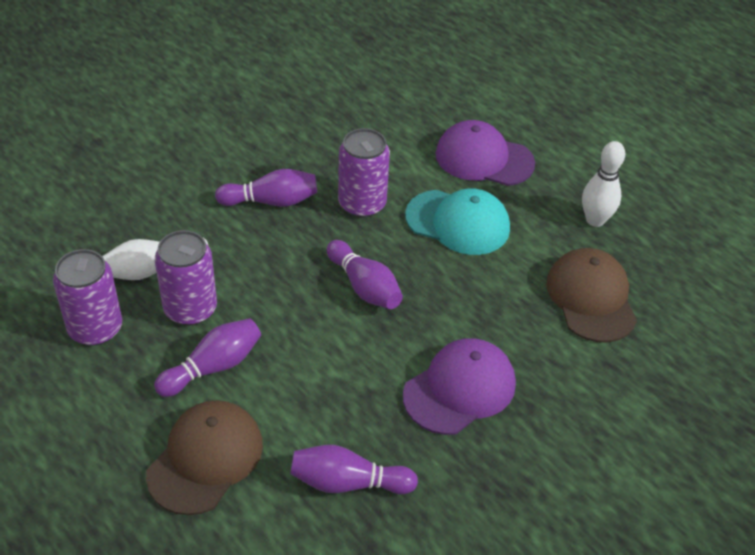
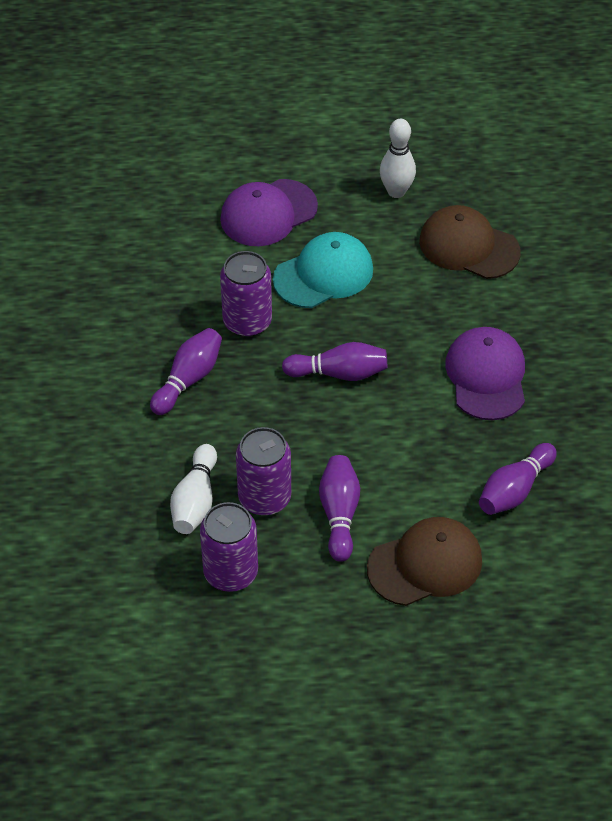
camera: 50 degrees left, 5 degrees up
(205, 459) = (425, 564): brown cap -> brown cap turned 90 degrees clockwise

